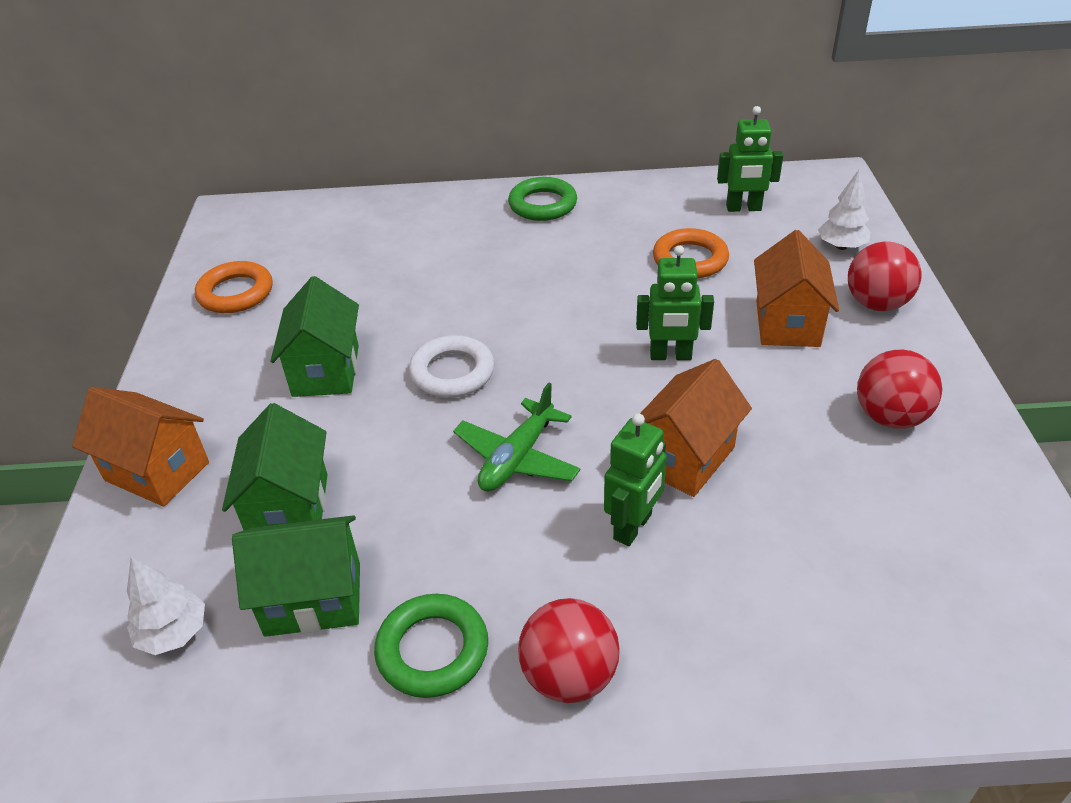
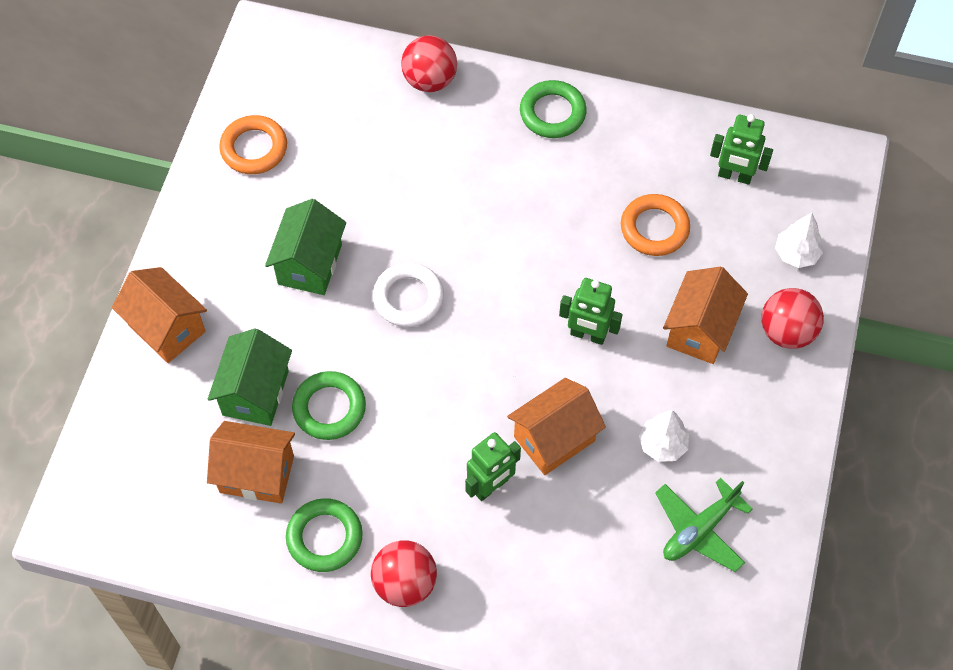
camera: 15 degrees right, 20 degrees up
(174, 633) = (162, 471): white tree -> white tree (662, 444)
(313, 599) = (257, 474): green house -> orange house
(392, 499) = (329, 408): none -> green ring
(517, 458) = (431, 399): green plane -> green plane (699, 529)
(890, 417) = (727, 451): red ball -> red ball (430, 80)

